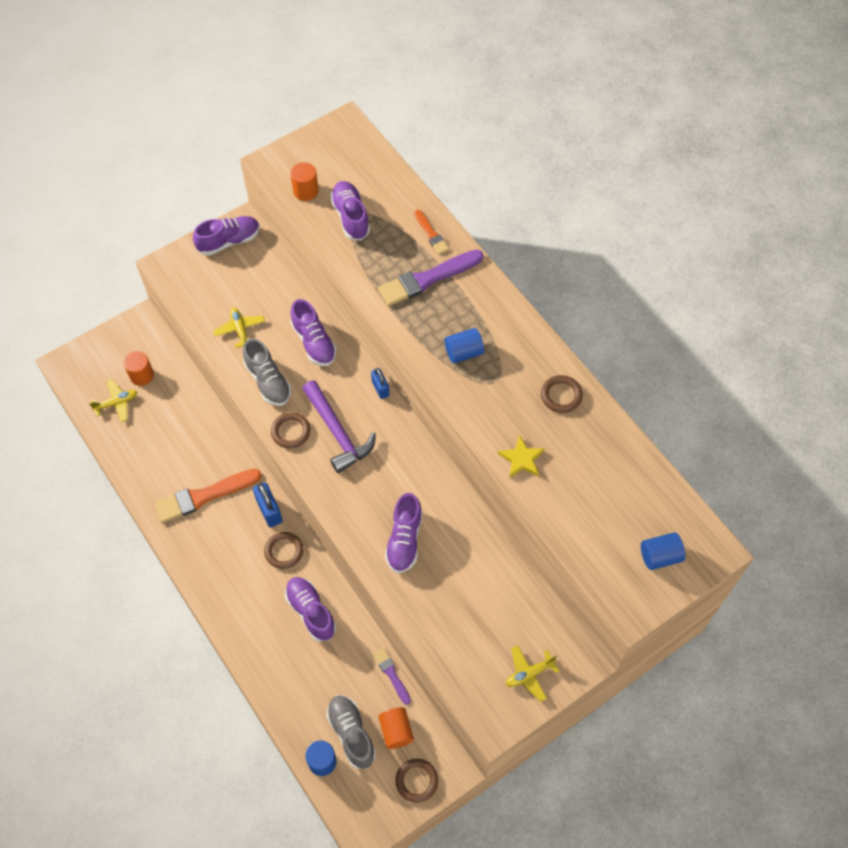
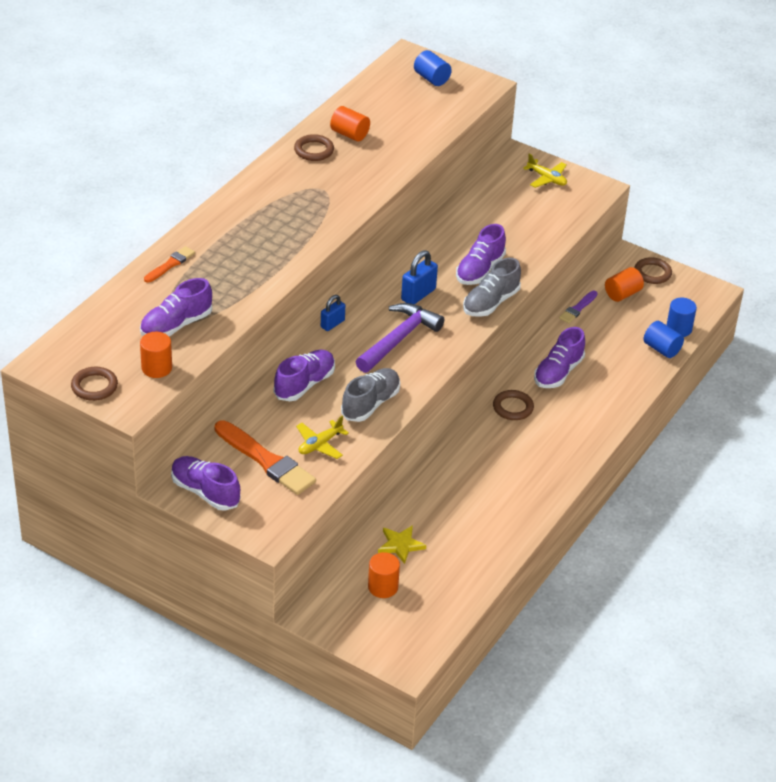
camera: 115 degrees left, 20 degrees down
(116, 403) = (429, 595): yellow plane -> none
(204, 496) = (493, 483): orange brush -> orange brush (266, 461)
(269, 511) = (478, 431): blue padlock -> blue padlock (418, 295)
(291, 432) = (418, 371): brown ring -> brown ring (94, 386)
(351, 733) = (644, 318): grey shoe -> grey shoe (490, 303)
(404, 540) = (480, 270): purple shoe -> purple shoe turned 135 degrees clockwise
(427, 279) = (229, 254): purple brush -> none
(463, 352) = (302, 213): blue cylinder -> blue cylinder (661, 349)
(521, 459) = (391, 160): yellow star -> yellow star (400, 545)
(578, 437) = (349, 134): none -> orange cylinder

